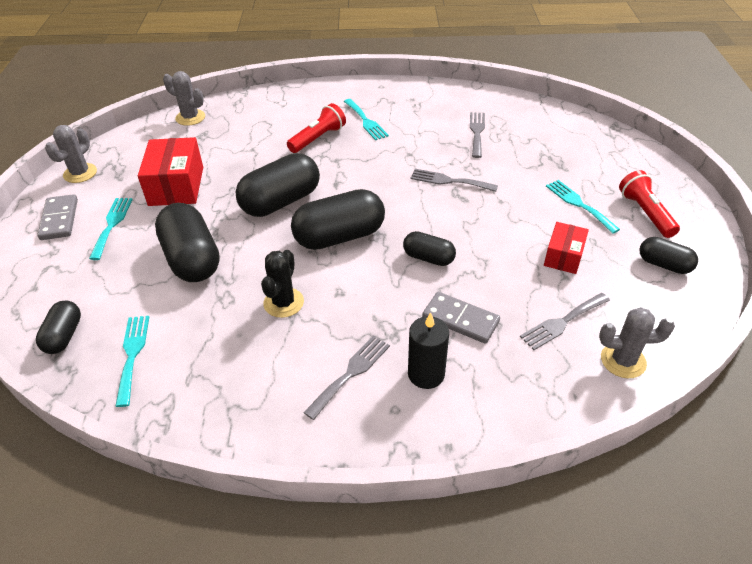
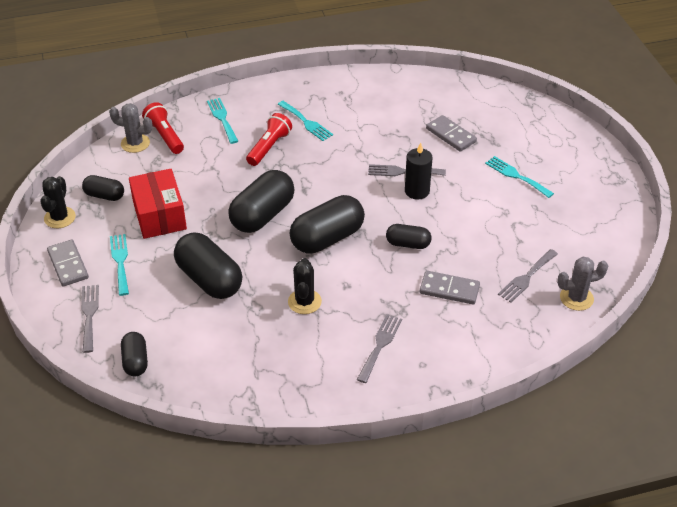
camera: 15 degrees left, 0 degrees up
(80, 173) = (60, 218): grey cactus -> black cactus
(132, 354) = (201, 364): turquoise fork -> turquoise fork (222, 119)
(426, 374) = (436, 335): black candle -> black candle (417, 191)
(477, 132) = (411, 119): grey fork -> grey fork (89, 315)
(515, 153) = (451, 135): none -> grey domino
(563, 256) = (514, 224): red box -> none
(645, 213) = (570, 175): red flashlight -> red flashlight (165, 136)
(664, 265) = (593, 218): black capsule -> black capsule (104, 195)

